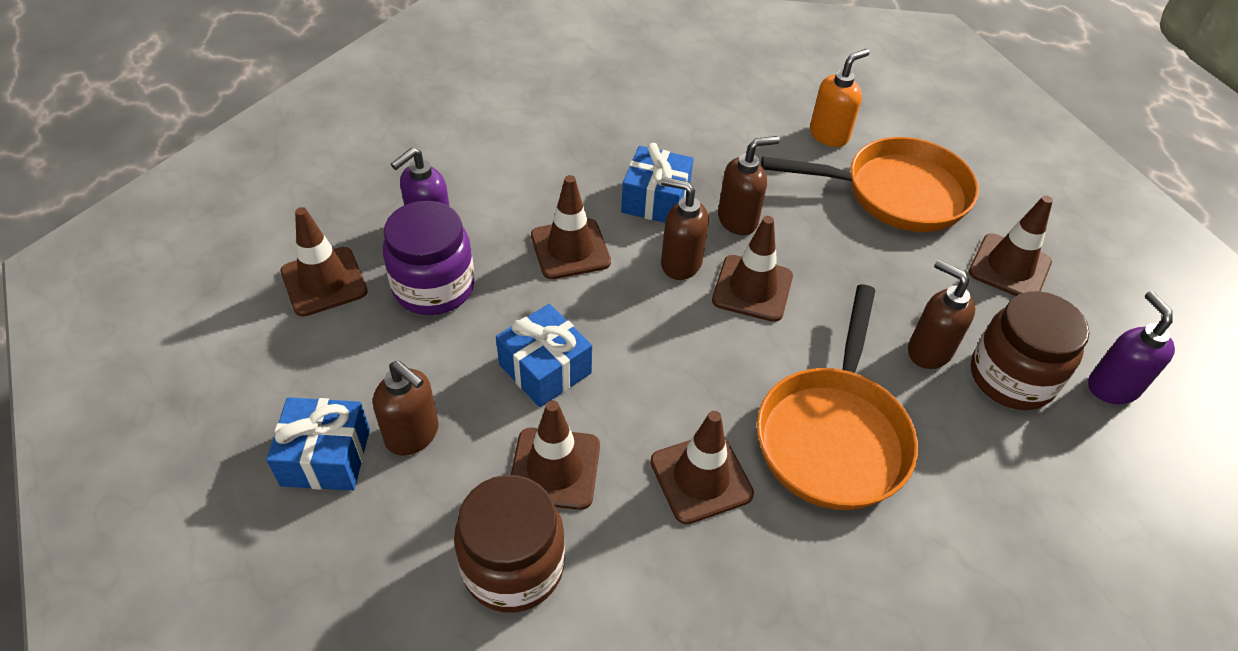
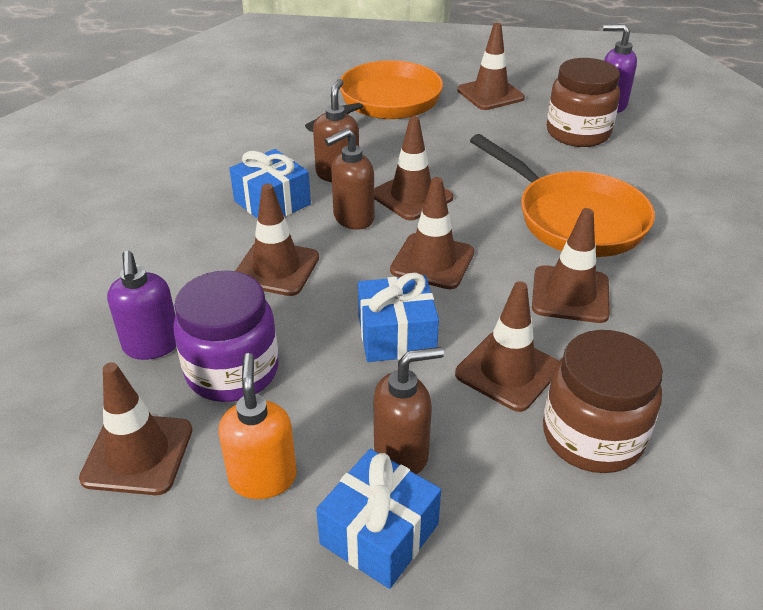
camera: 55 degrees left, 10 degrees down
(665, 349) = (432, 261): none -> brown traffic cone
(829, 135) = (299, 102): orange soap dispenser -> orange soap dispenser (263, 477)
(928, 351) = (532, 151): brown soap dispenser -> none

